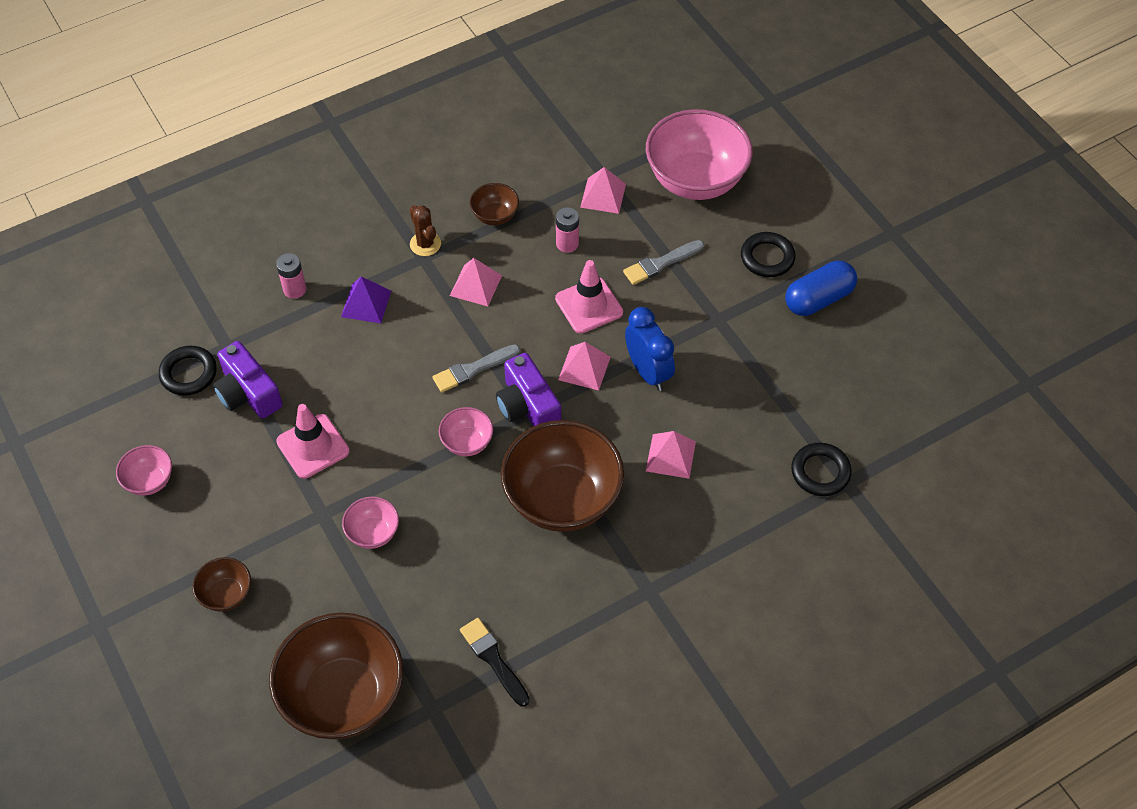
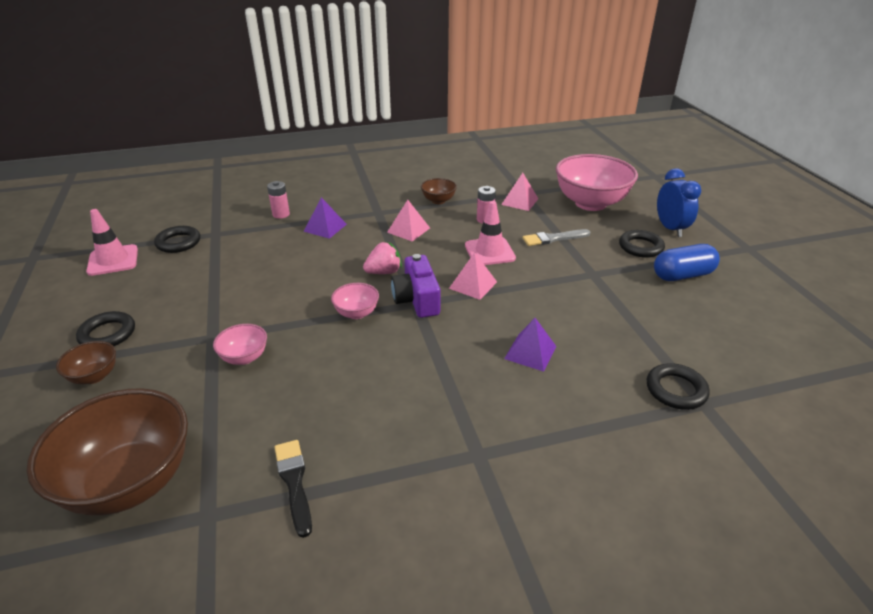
camera: 15 degrees right, 20 degrees down
(149, 481) = (101, 294): pink bowl -> none
(201, 537) = (107, 334): none -> black ring
(248, 393) = (210, 259): purple camera -> none
(313, 446) = (235, 295): pink traffic cone -> pink traffic cone (113, 260)
(425, 244) = (383, 206): brown cactus -> none
(473, 369) = (384, 272): grey brush -> pink strawberry
(562, 499) = (420, 365): brown bowl -> none
(648, 372) = (525, 295): blue clock -> blue clock (670, 228)
(670, 456) = (530, 352): pink pyramid -> purple pyramid

